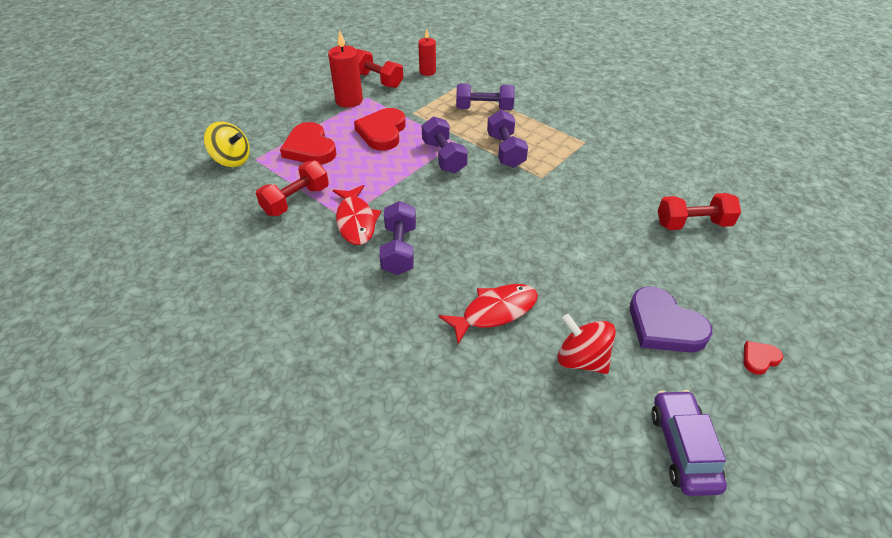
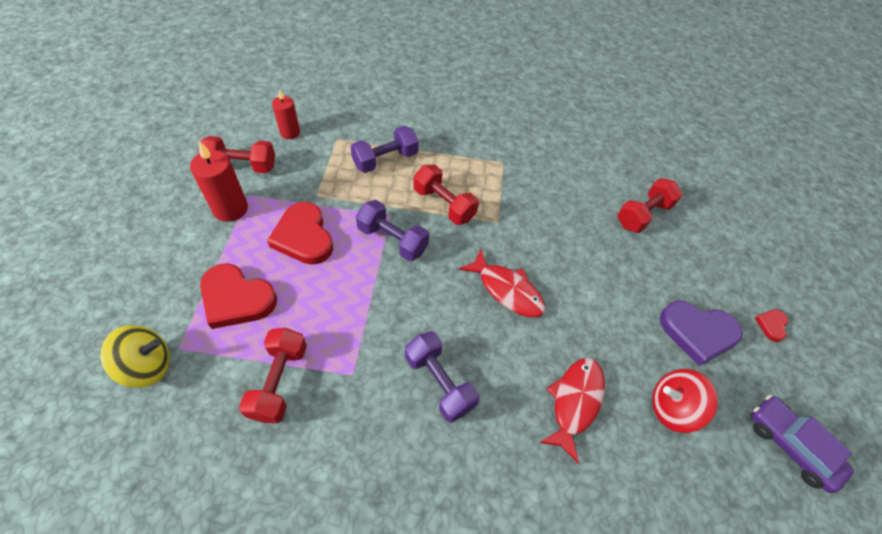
camera: 40 degrees left, 10 degrees up
(356, 221) = (368, 372): red fish -> red fish (507, 290)
(505, 151) = (444, 204): purple dumbbell -> red dumbbell

